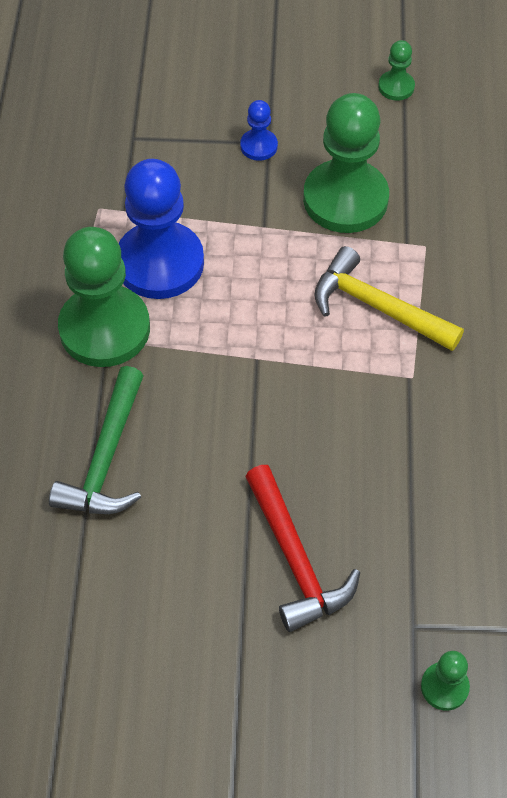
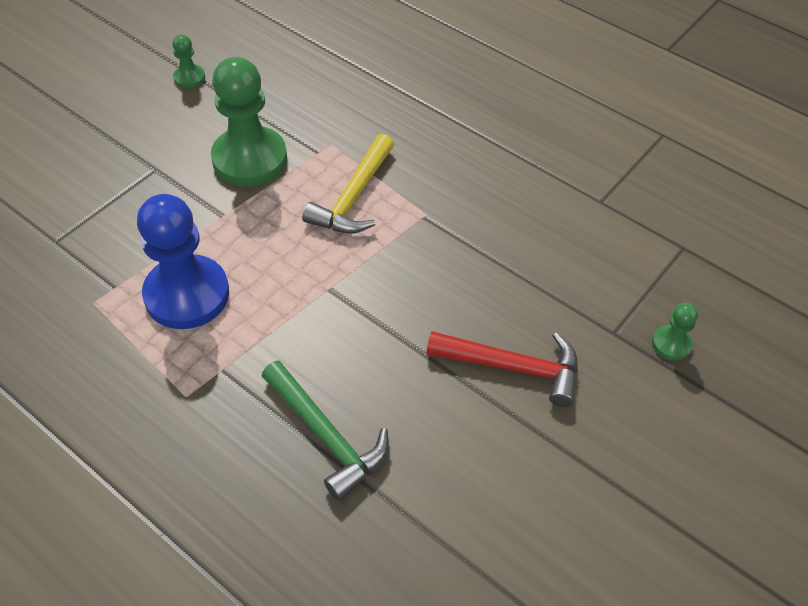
camera: 55 degrees left, 5 degrees down
(104, 328) = (208, 366): green pawn -> none
(259, 146) = (151, 175): blue pawn -> none
(377, 307) = (354, 197): yellow hammer -> yellow hammer turned 45 degrees counterclockwise

